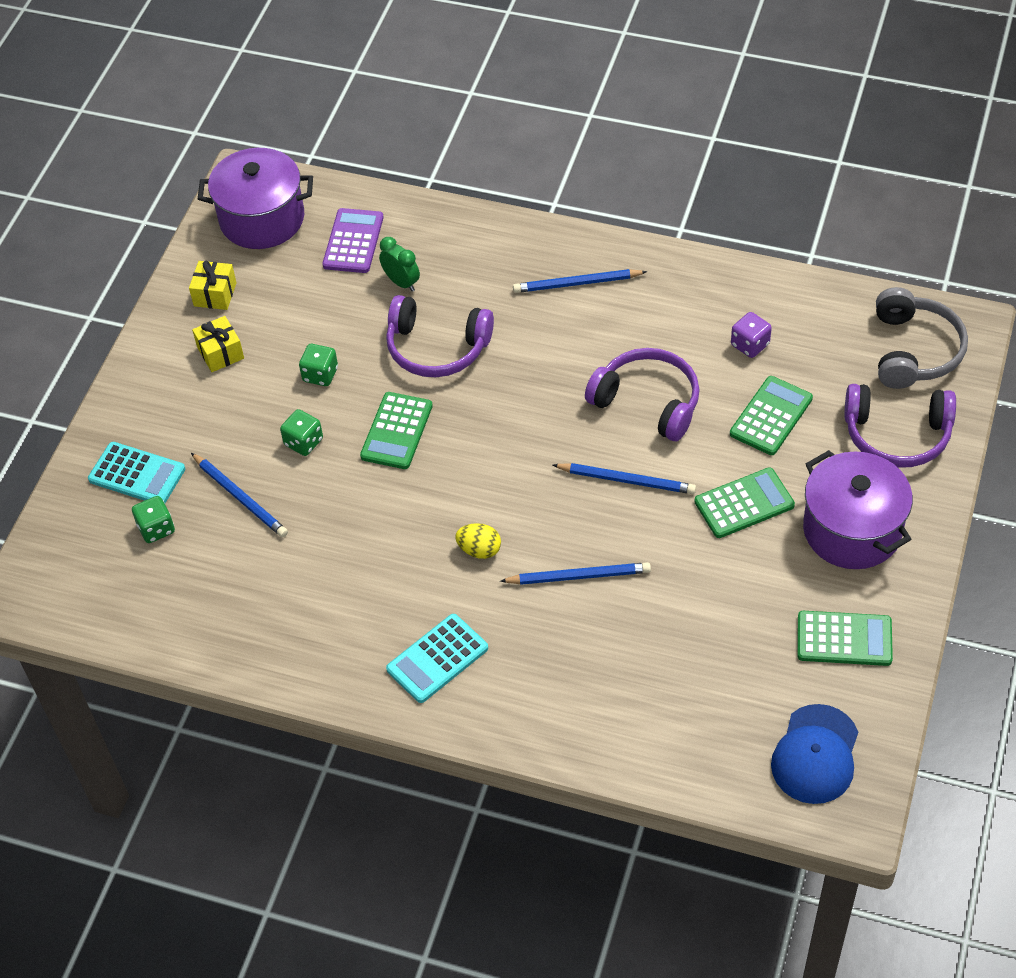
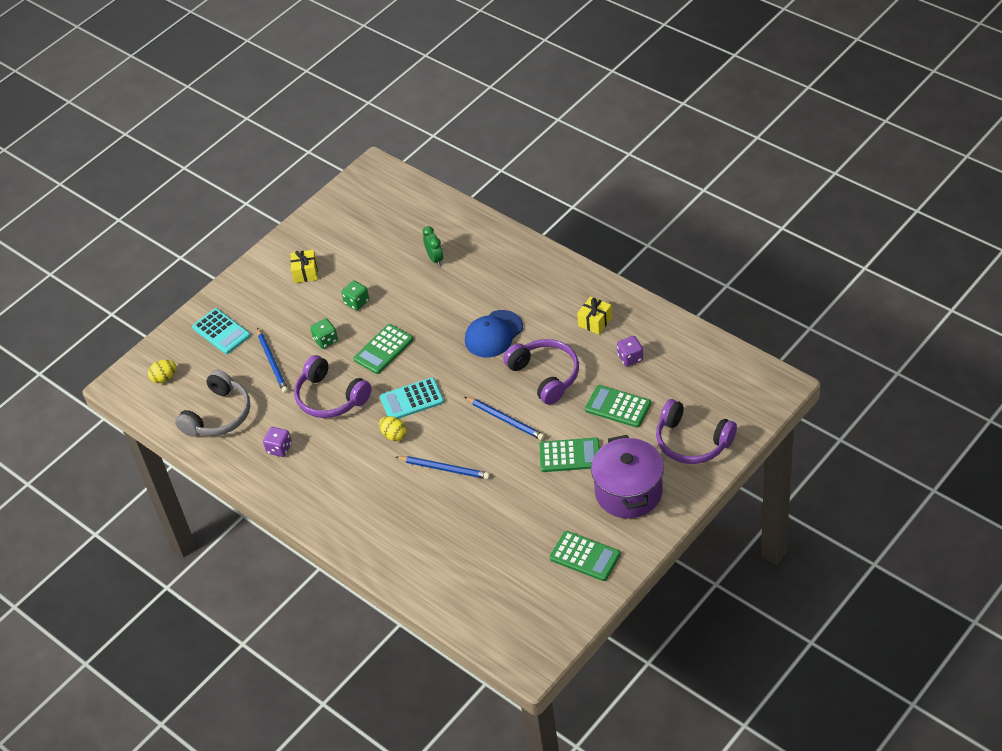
camera: 25 degrees right, 5 degrees down
(83, 569) = (164, 378): none -> yellow egg
(156, 529) = (216, 367): green dice -> none
(215, 294) = (320, 236): yellow gift -> yellow gift (595, 322)
(262, 219) = (372, 196): purple pot -> none
(319, 621) = (279, 448): none -> purple dice
(353, 241) = (419, 225): purple calculator -> none
(437, 348) = (434, 305): purple headphones -> purple headphones (330, 397)
(437, 659) = (335, 491): turquoise calculator -> turquoise calculator (412, 400)
(577, 284) = (542, 289): blue pencil -> none
(771, 416) = (618, 407): green calculator -> green calculator turned 120 degrees counterclockwise
(815, 754) = (527, 619): blue cap -> blue cap (493, 334)
(914, 350) = (735, 391): grey headphones -> grey headphones (219, 415)

